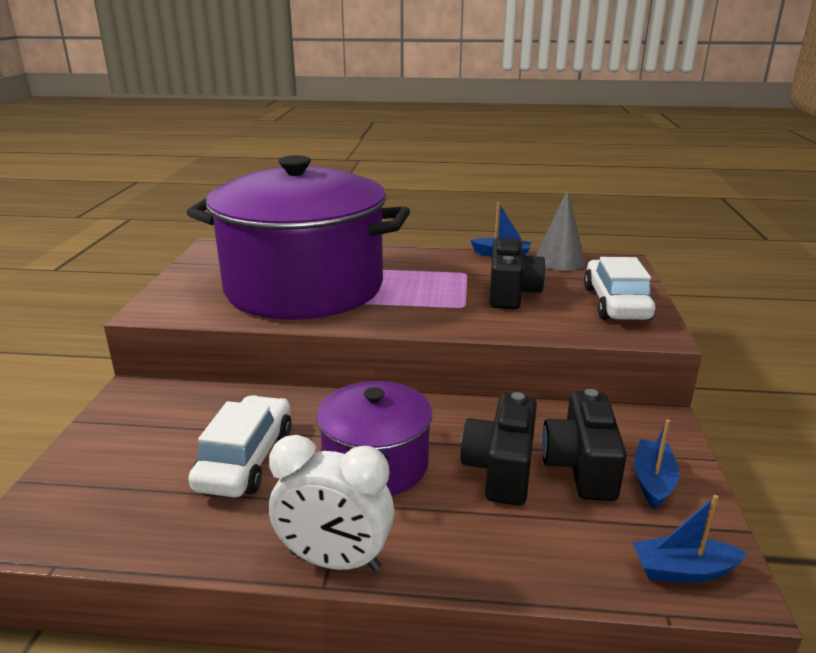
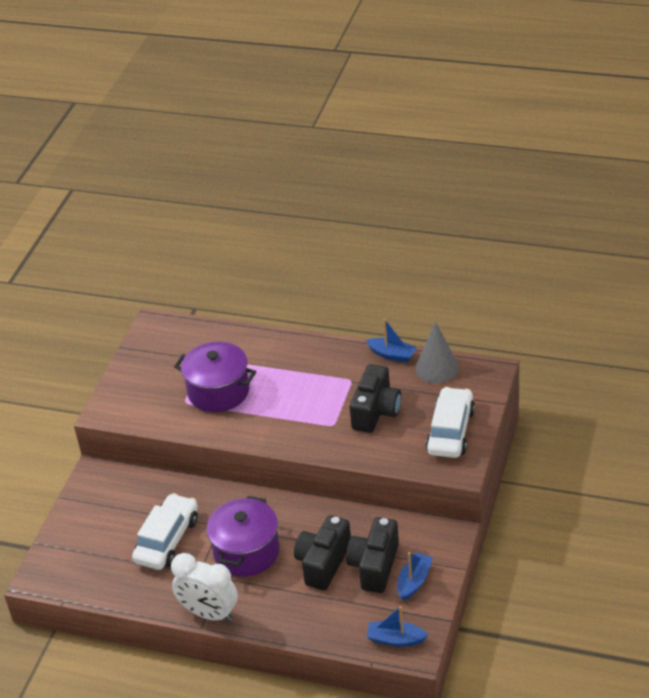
camera: 15 degrees right, 15 degrees up
(304, 287) = (218, 391): purple pot -> purple pot, size x0.50

